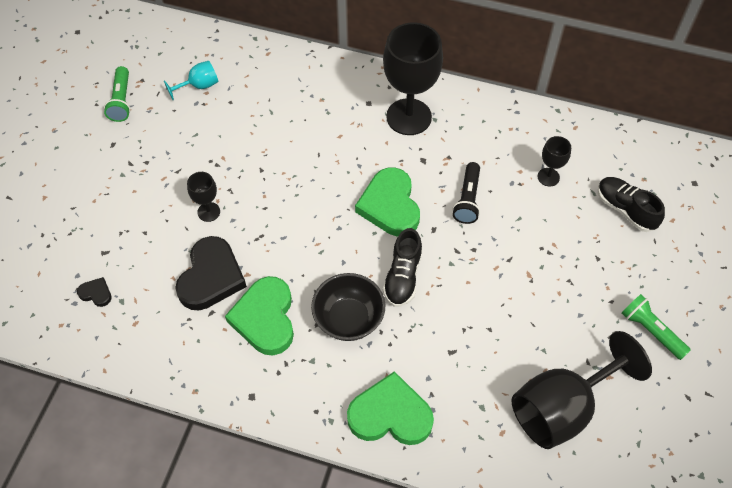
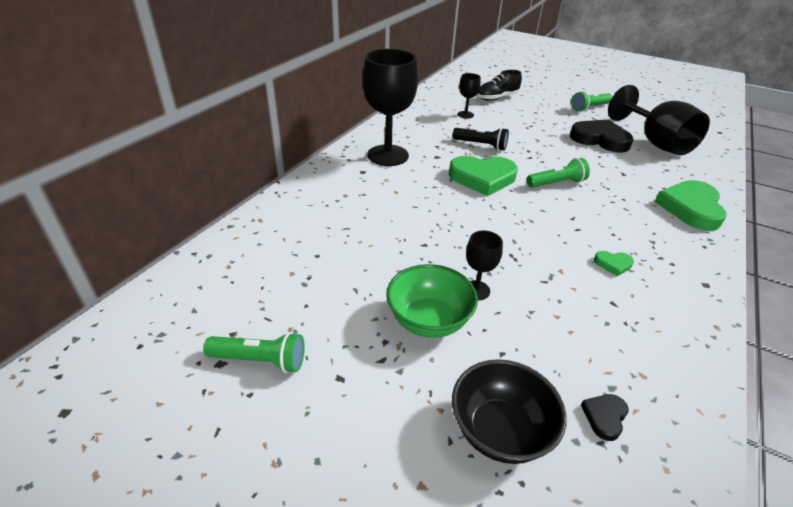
camera: 80 degrees left, 20 degrees down
(170, 184) = (428, 321): none -> green bowl
(199, 86) = (277, 278): turquoise goblet -> none
(211, 277) = (567, 298): black heart -> black heart (600, 139)
(265, 318) = (613, 264): green heart -> green heart, size x0.44
(348, 319) = (603, 215): black bowl -> black bowl (500, 431)
(402, 277) = (556, 183): black shoe -> green flashlight

